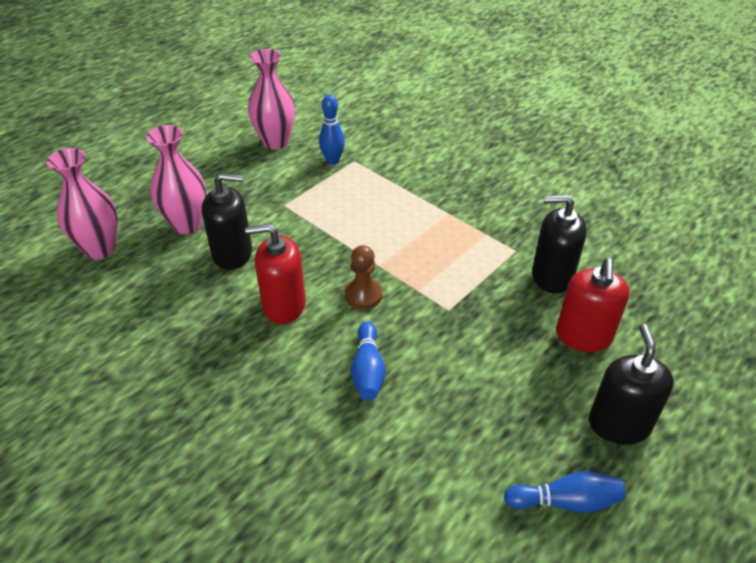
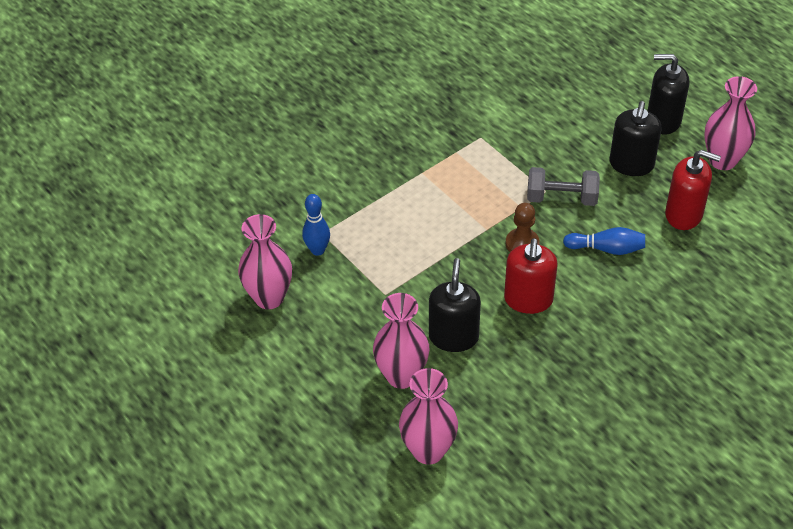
camera: 80 degrees left, 5 degrees up
(440, 324) = (561, 198): none -> grey dumbbell
(552, 276) = (515, 122): black soap dispenser -> black soap dispenser (631, 164)
(565, 501) = (722, 160): blue bowling pin -> pink vase
(583, 336) = (582, 119): red soap dispenser -> red soap dispenser (684, 214)

